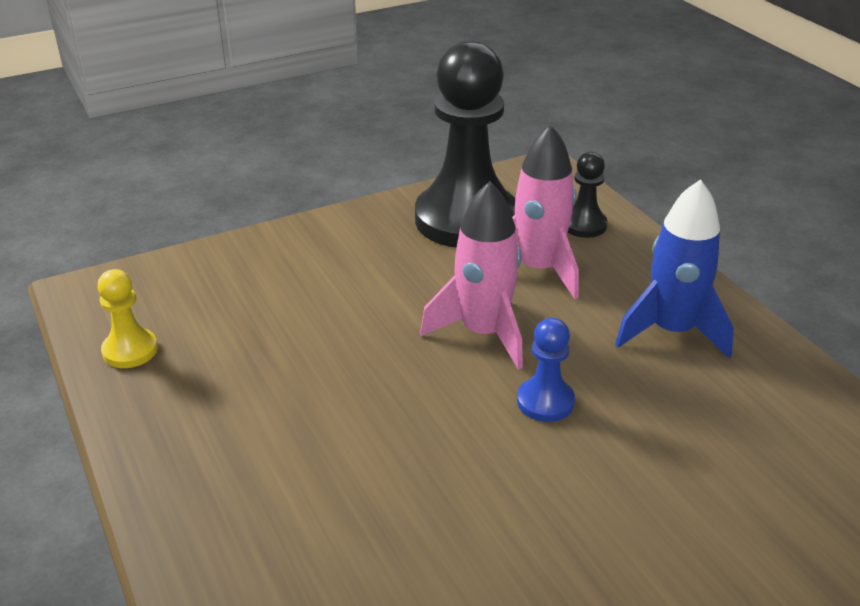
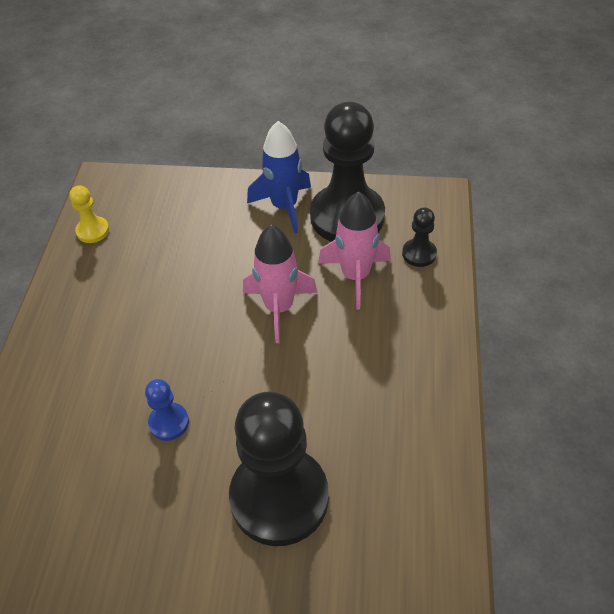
camera: 35 degrees right, 15 degrees up
(545, 402) = (270, 372): blue pawn -> blue pawn (169, 422)
(671, 331) = (393, 362): blue rocket -> blue rocket (284, 206)
(703, 524) = (279, 497): none -> black pawn

